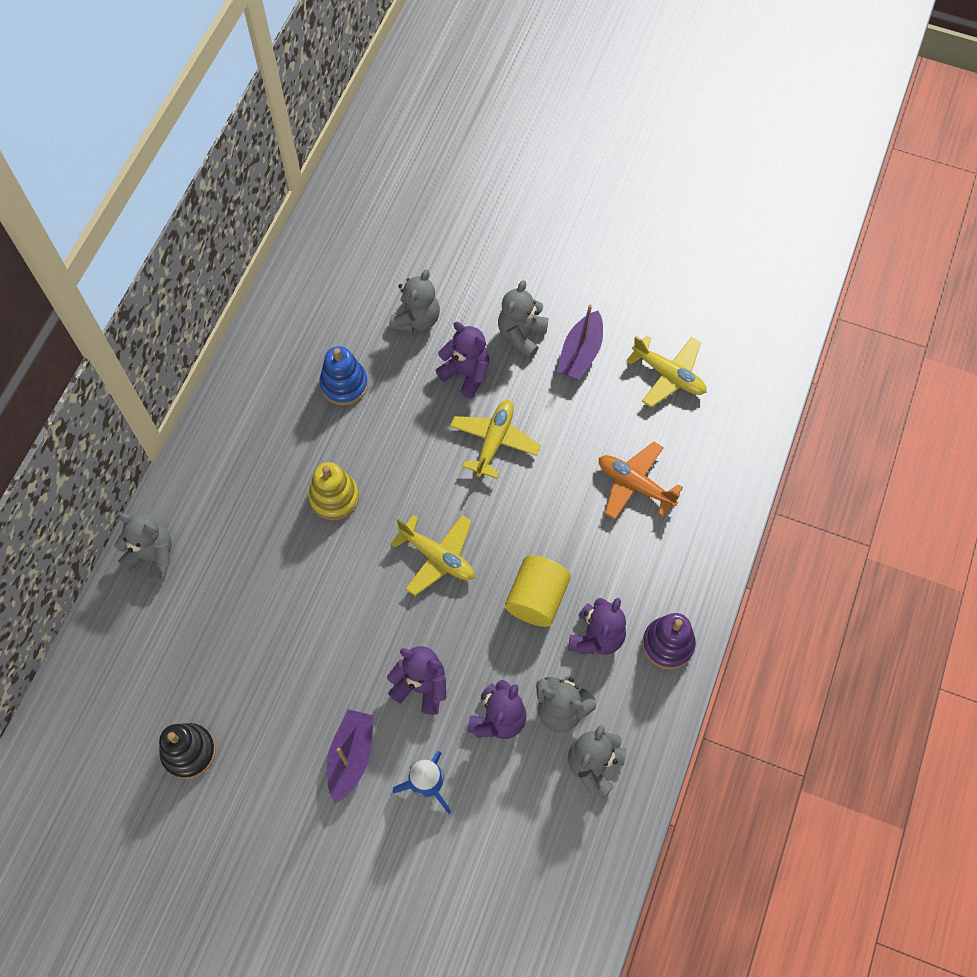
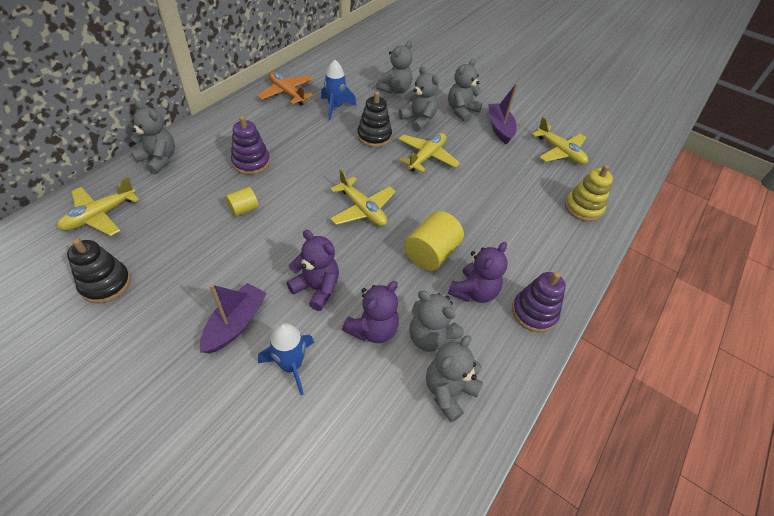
camera: 10 degrees right, 15 degrees down
(130, 664) = (100, 215): none -> yellow plane
(271, 524) = (251, 162): none -> purple stacking toy
(294, 602) = (244, 209): none -> yellow cylinder
(334, 497) = (302, 159): yellow stacking toy -> yellow stacking toy (583, 208)
(344, 384) = (335, 107): blue stacking toy -> blue rocket
(414, 425) = (374, 136): none -> black stacking toy
(466, 374) = (418, 120): purple teddy bear -> grey teddy bear
(580, 353) = (499, 128): purple boat -> purple boat turned 135 degrees clockwise
(635, 484) = (524, 204): orange plane -> orange plane (287, 93)

